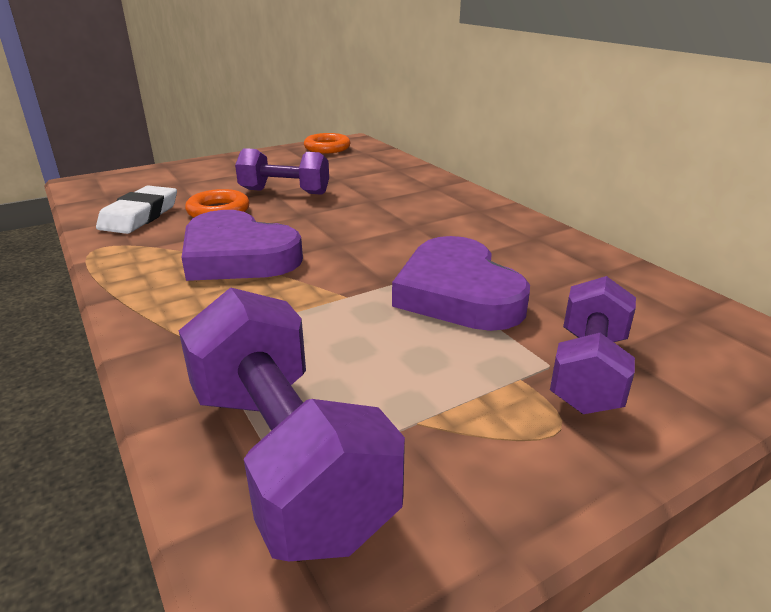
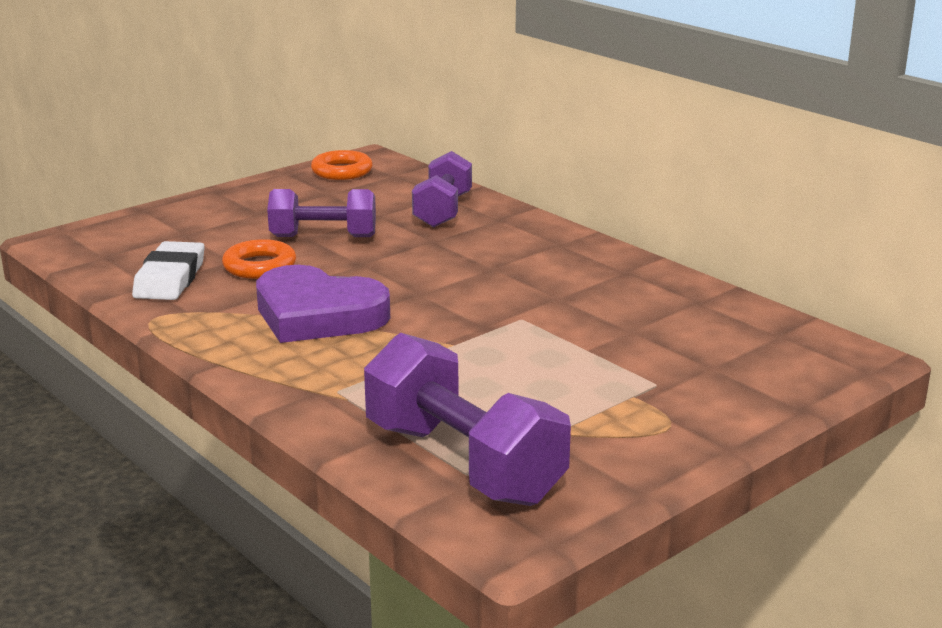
camera: 10 degrees left, 5 degrees down
(458, 293) = (561, 333): purple heart -> none
(588, 371) = (689, 386): purple dumbbell -> purple dumbbell (443, 211)

